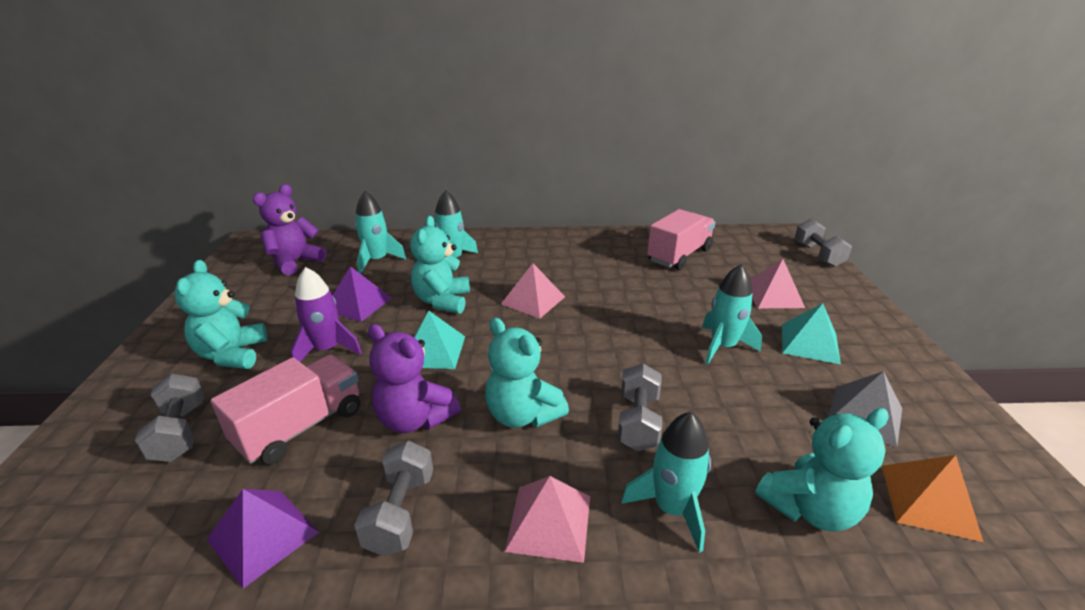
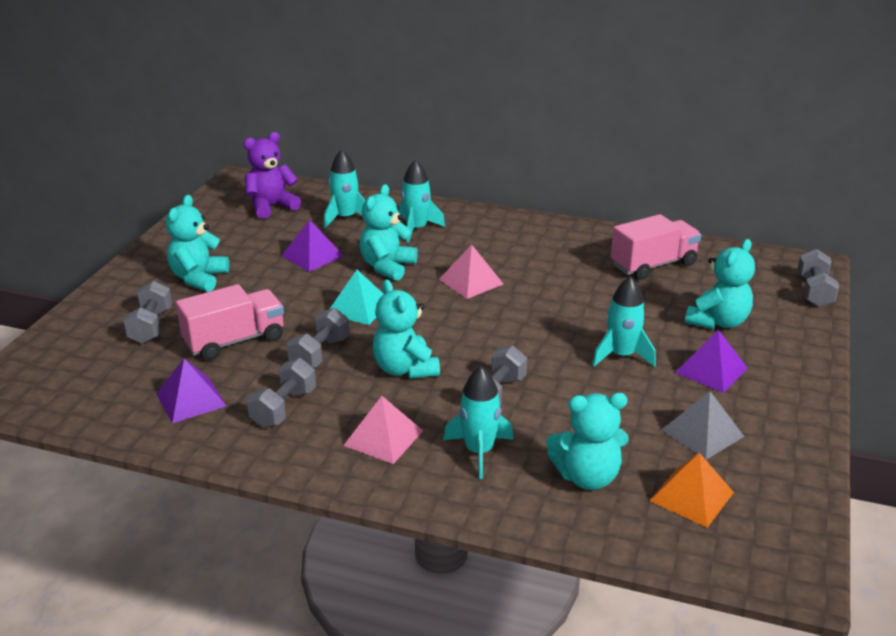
camera: 20 degrees right, 0 degrees up
(327, 349) = (273, 289): purple rocket -> none
(415, 419) = (320, 354): purple teddy bear -> grey dumbbell
(772, 295) = (718, 322): pink pyramid -> turquoise teddy bear
(809, 343) = (711, 370): turquoise pyramid -> purple pyramid

